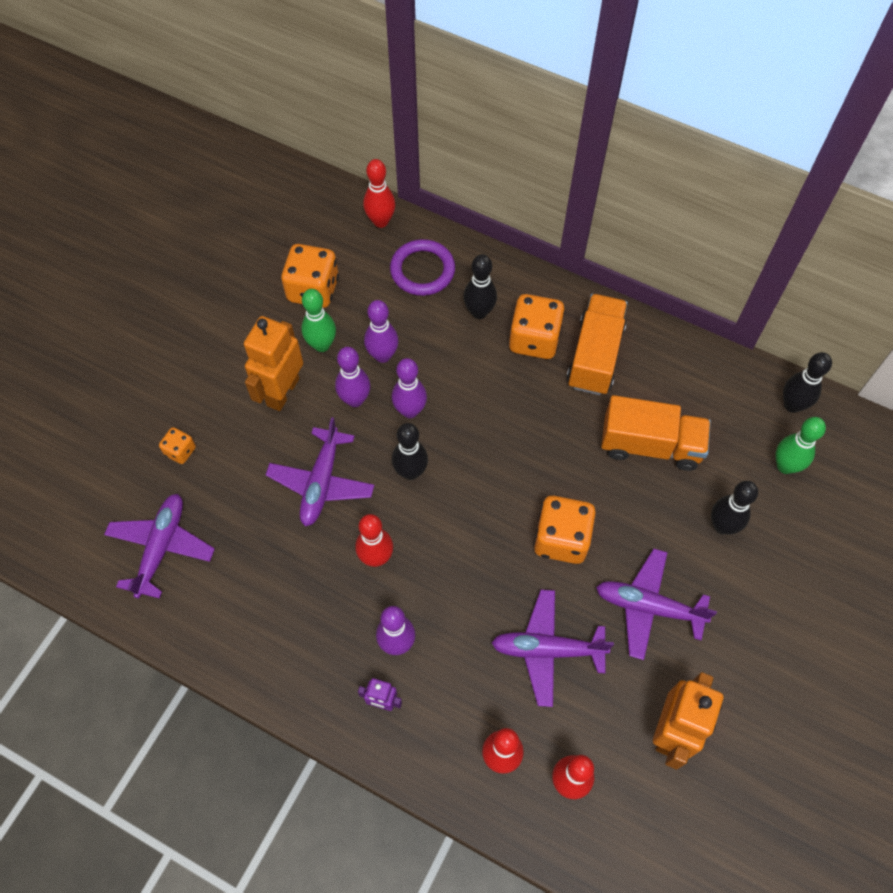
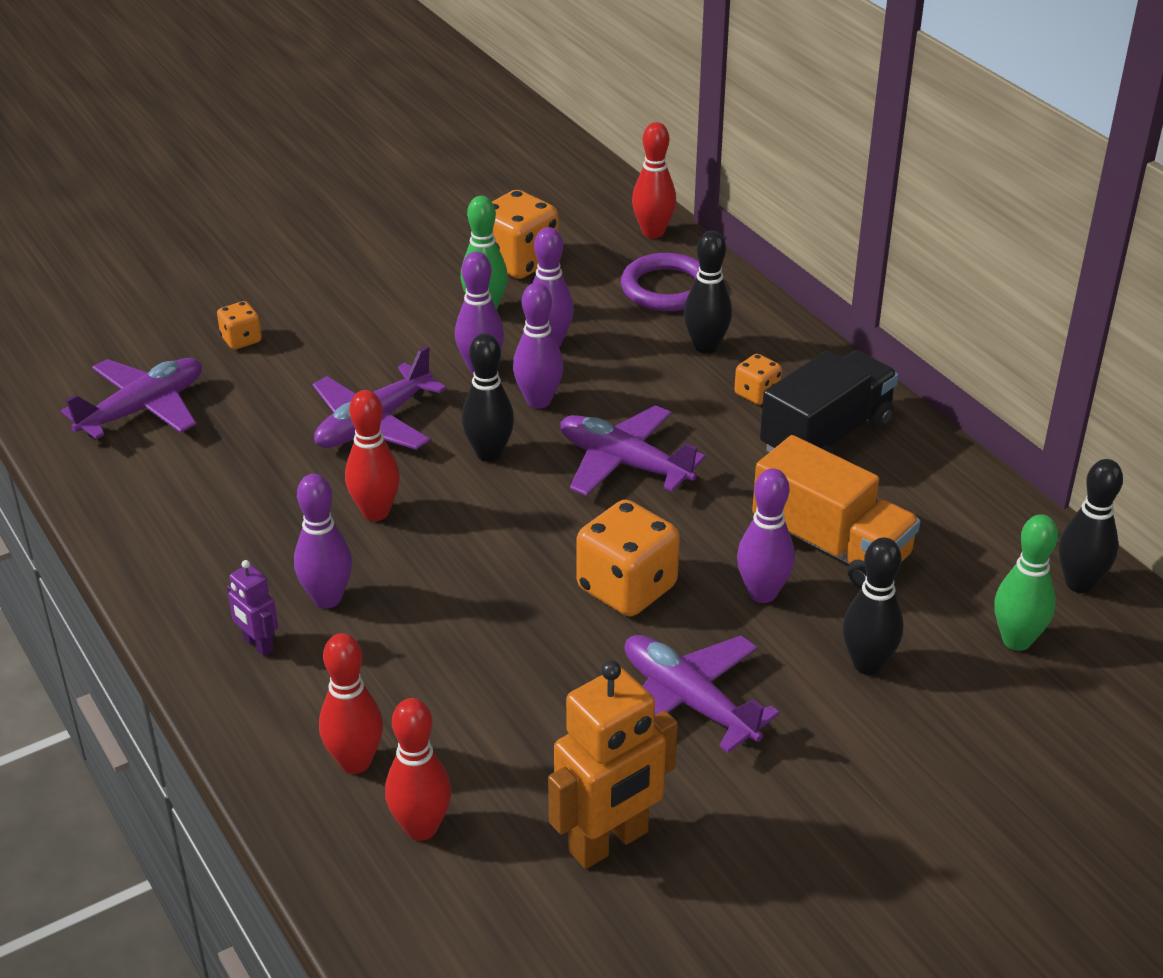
camera: 30 degrees right, 25 degrees down
(282, 392) = (402, 332): orange robot -> none
(534, 339) = (756, 394): orange dice -> orange dice, size x0.52
(547, 649) = (512, 685): purple plane -> purple plane (624, 463)
(595, 356) = (826, 436): orange truck -> black truck
(636, 502) = (762, 593): none -> purple bowling pin

